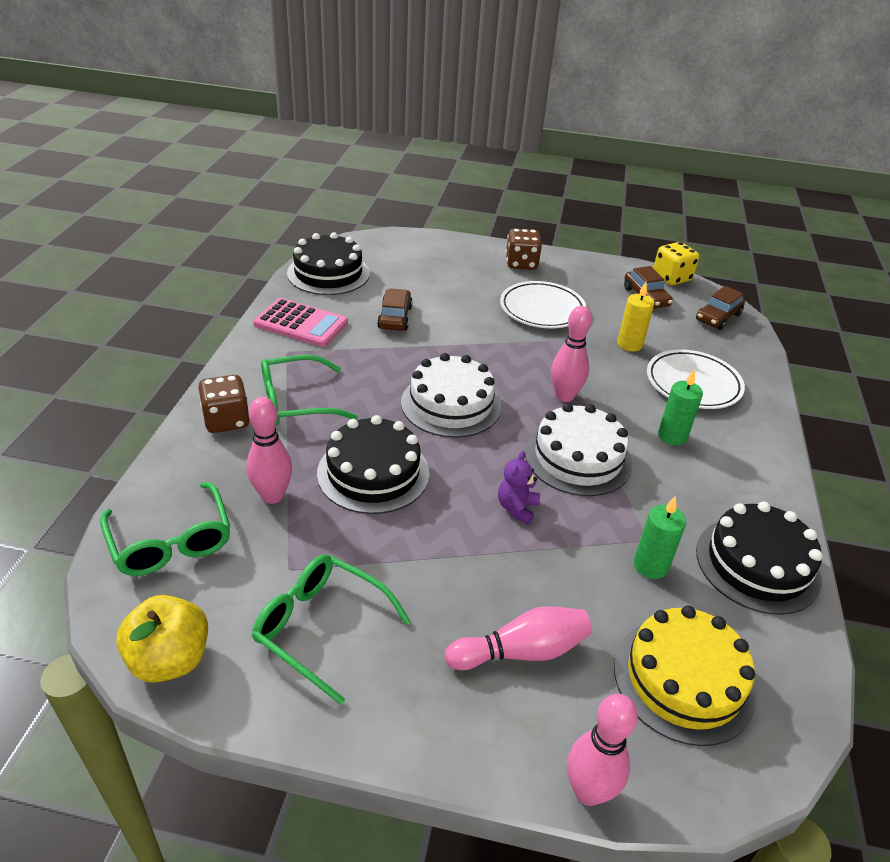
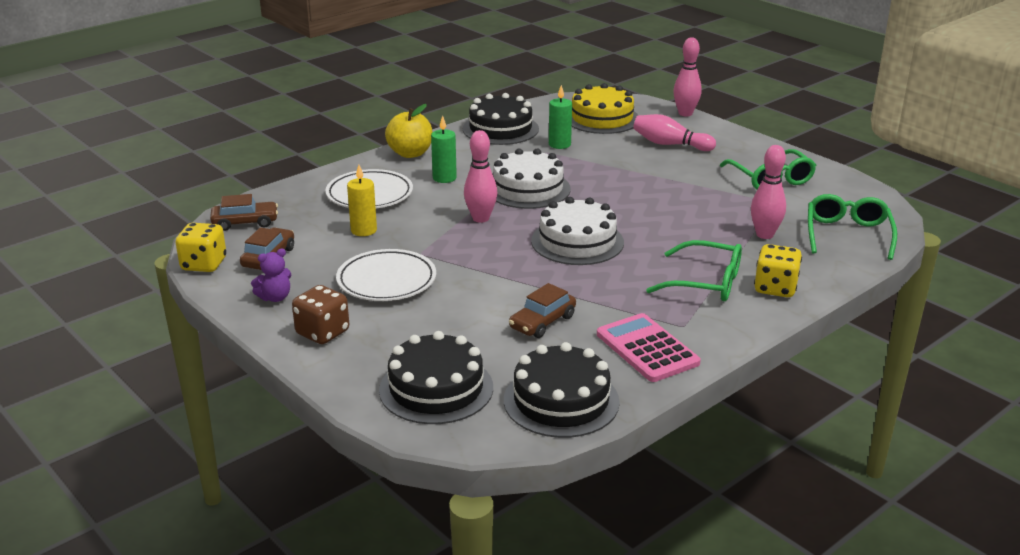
camera: 140 degrees left, 10 degrees down
(170, 659) = (862, 193): yellow apple -> yellow apple (410, 153)
(226, 420) = (775, 288): brown dice -> yellow dice
(373, 473) = (682, 224): black cake -> black cake (436, 388)
(517, 508) = (604, 182): purple teddy bear -> purple teddy bear (275, 297)

